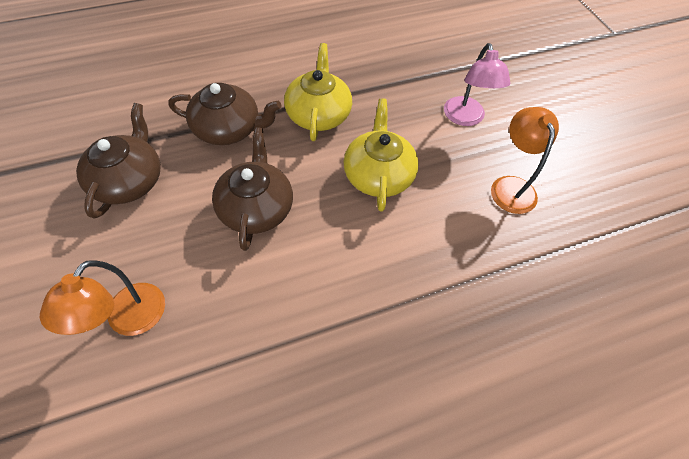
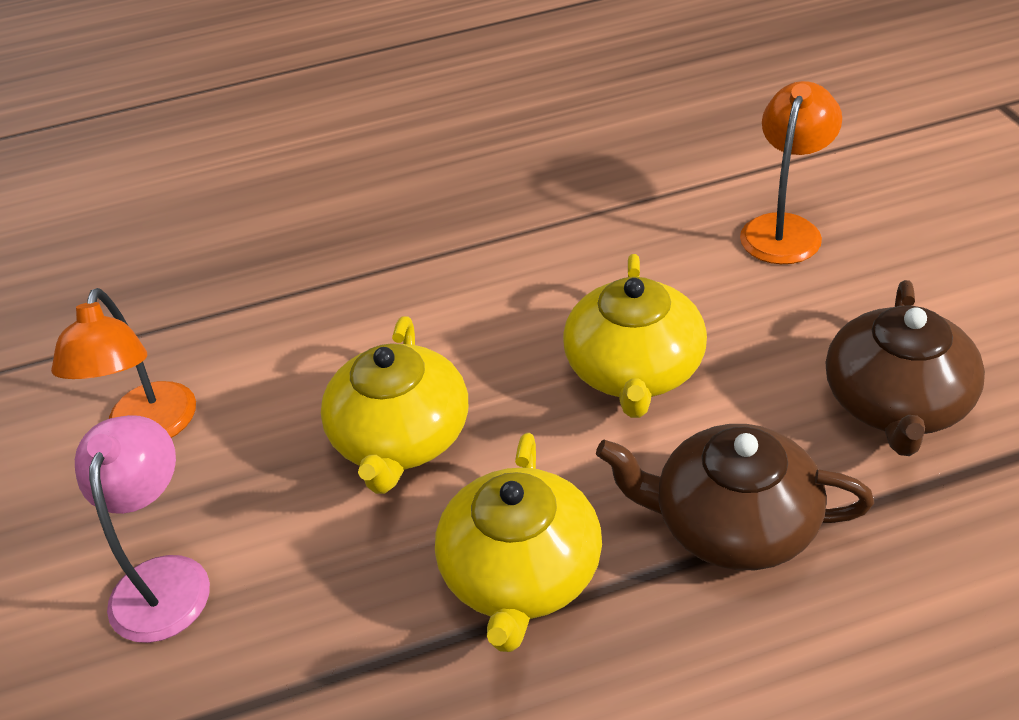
camera: 170 degrees left, 15 degrees down
(256, 207) = (634, 370): brown teapot -> yellow teapot

